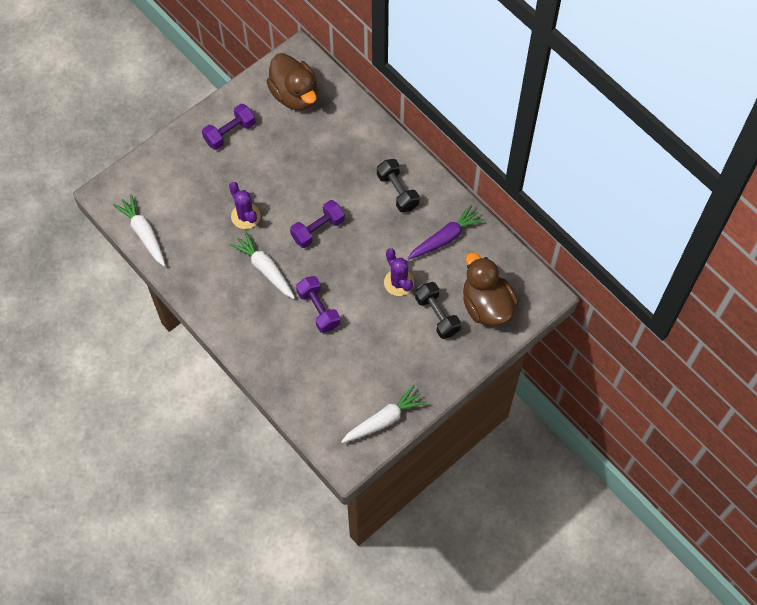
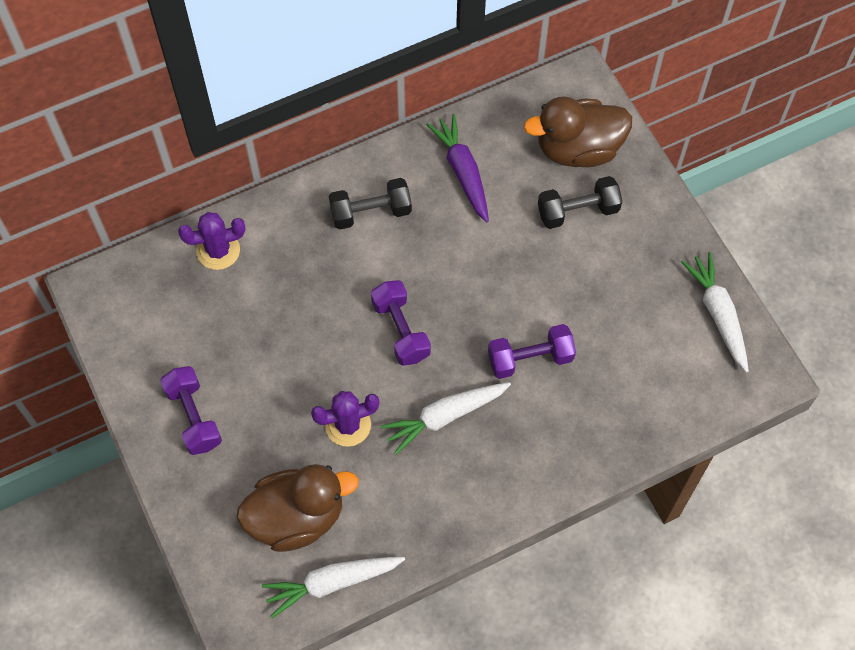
camera: 75 degrees left, 0 degrees up
(295, 95) = (160, 310): brown duck -> brown duck (297, 517)
(398, 282) = (515, 246): purple cactus -> purple cactus (218, 250)

